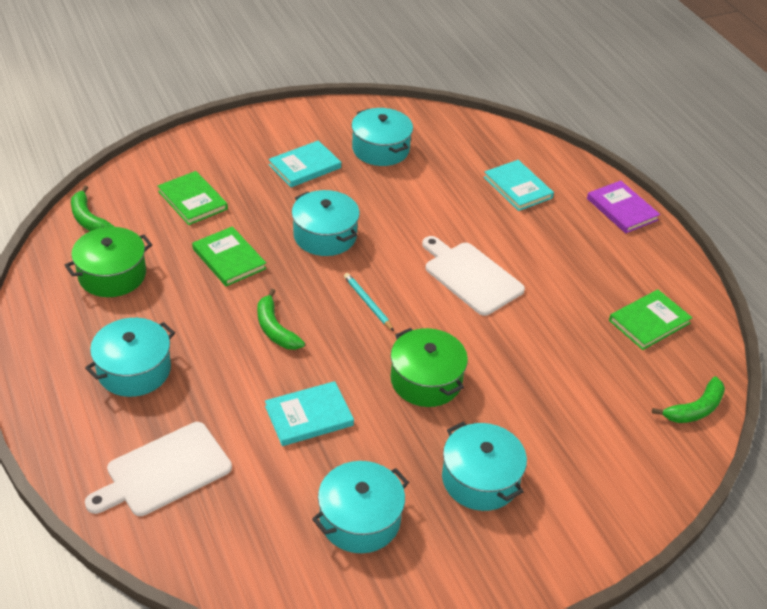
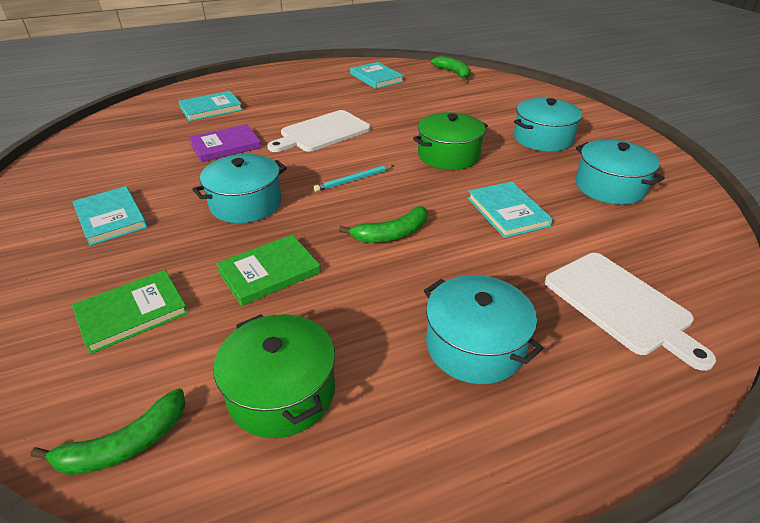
camera: 85 degrees left, 5 degrees down
(380, 149) = (110, 169): turquoise pot -> none
(622, 209) = (255, 76): purple book -> purple book (225, 146)
(649, 322) = (376, 78): green book -> turquoise book

